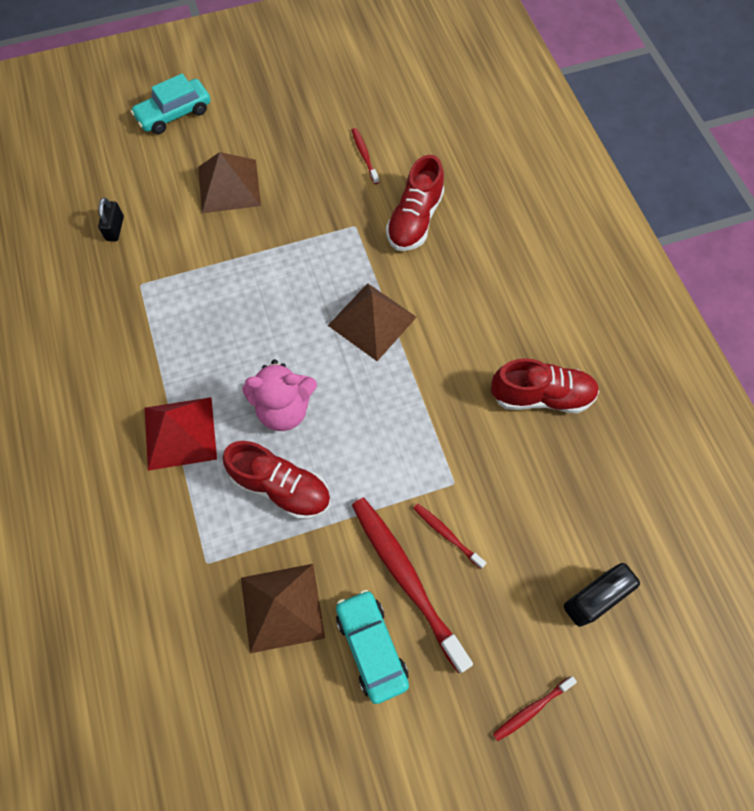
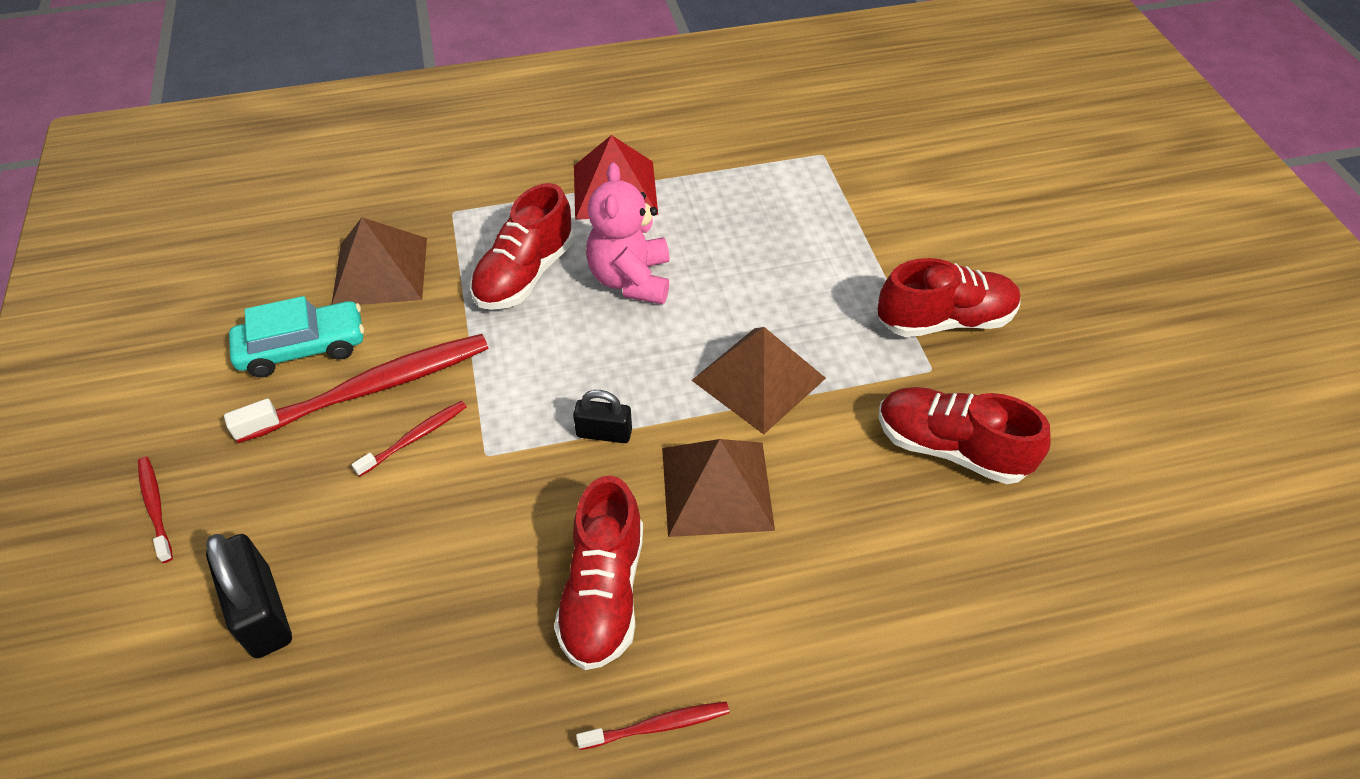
camera: 95 degrees right, 15 degrees down
(115, 228) = (905, 131): black padlock -> black padlock (604, 433)
(174, 114) = (1110, 178): turquoise car -> none
(229, 186) = (989, 232): brown pyramid -> brown pyramid (716, 488)
(313, 216) = (944, 320): none -> red shoe
(364, 156) = (1077, 390): red toothbrush -> red toothbrush (657, 726)

